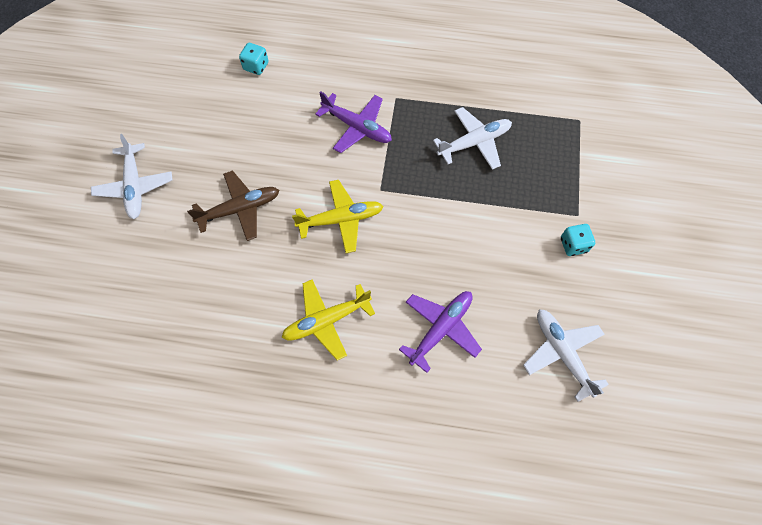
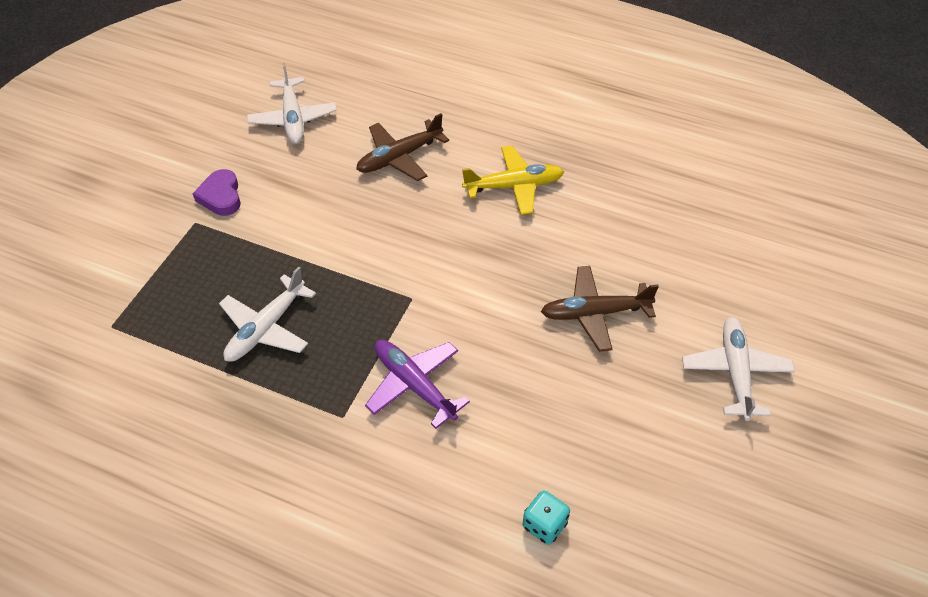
camera: 165 degrees left, 15 degrees down
(340, 219) = (471, 275): yellow plane -> none
(440, 329) = (399, 157): purple plane -> brown plane
(474, 142) = (266, 328): white plane -> white plane turned 45 degrees counterclockwise
(573, 245) = (221, 196): turquoise dice -> purple heart

